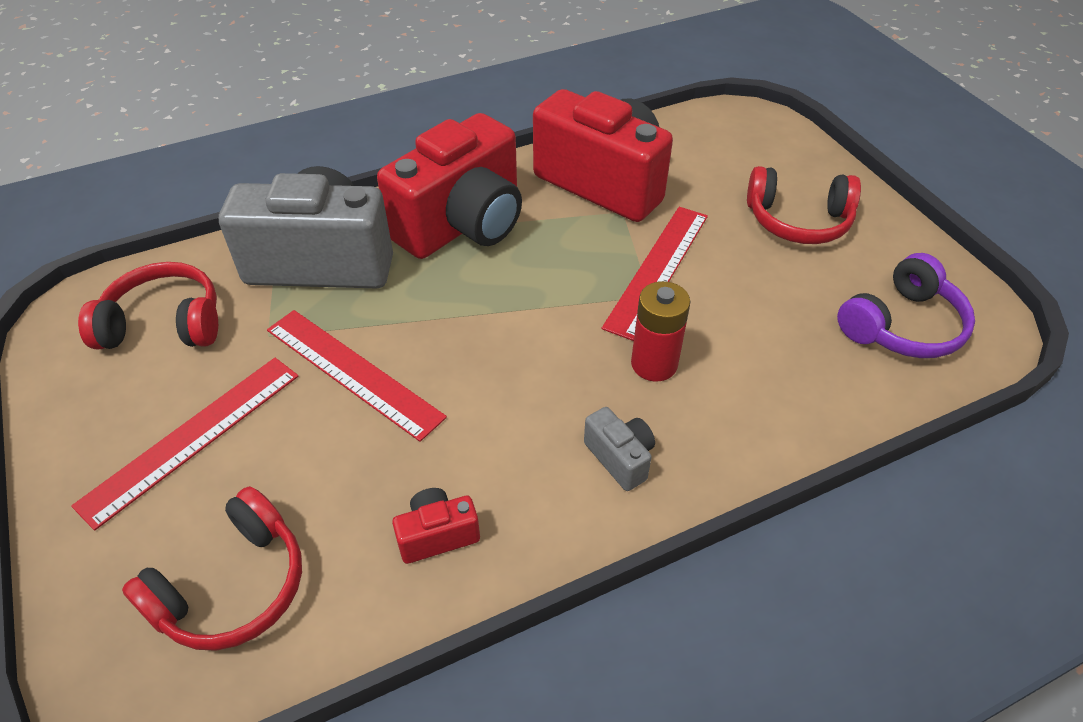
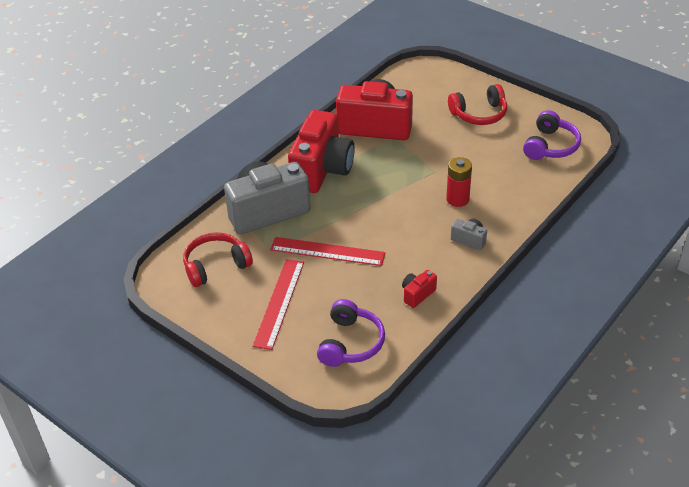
camera: 25 degrees left, 5 degrees down
(233, 587) = (350, 343): red headphones -> purple headphones
(658, 269) = (431, 159): red ruler -> none

